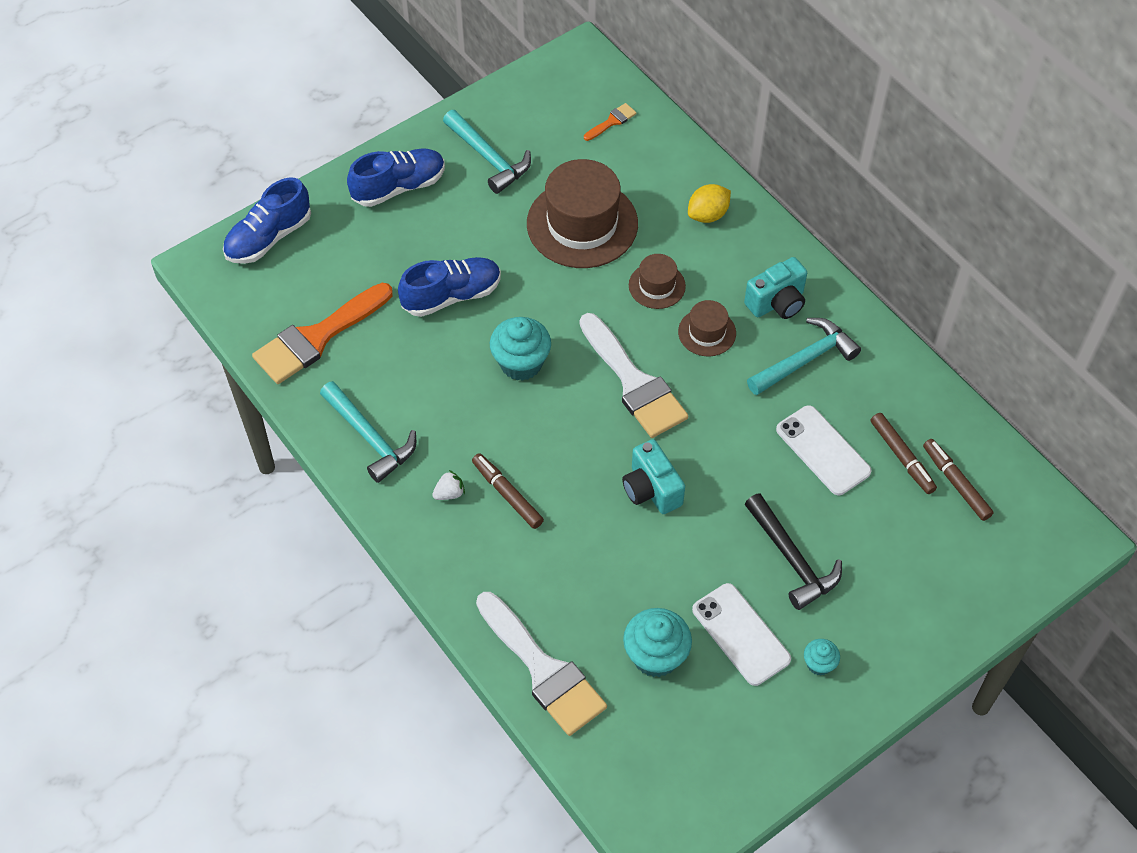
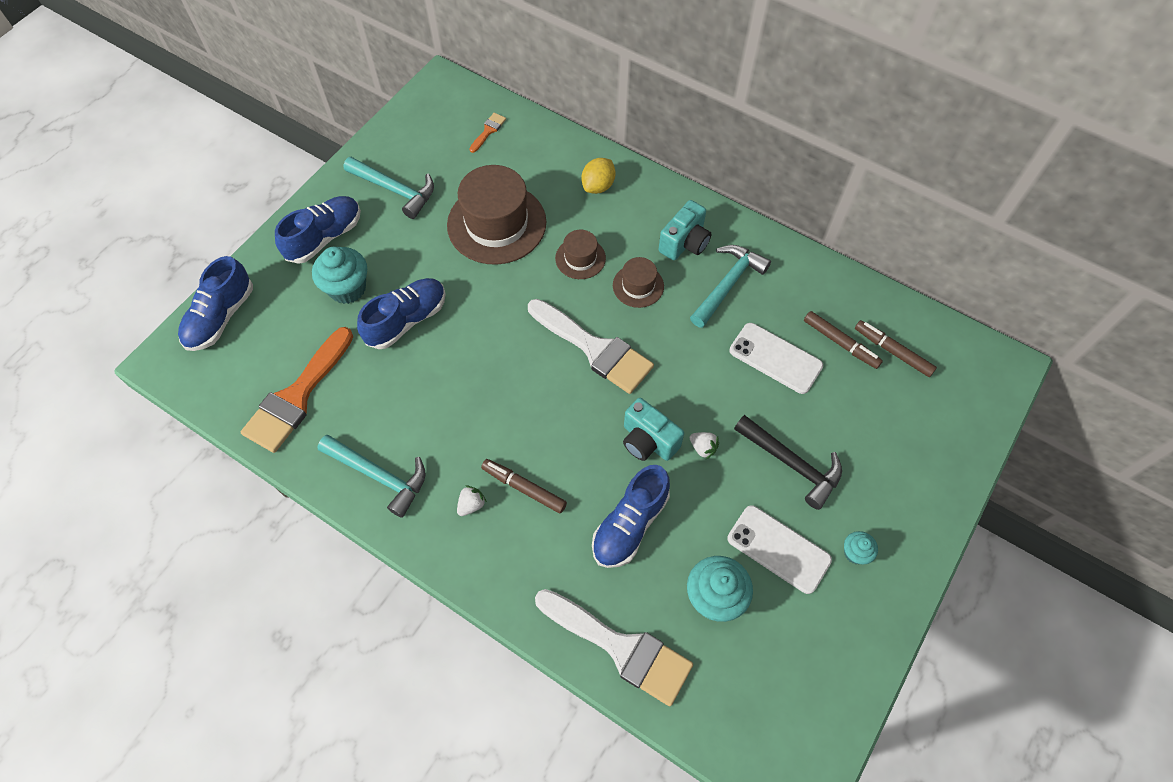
camera: 20 degrees left, 5 degrees up
(521, 363) = (490, 362): turquoise cupcake -> turquoise cupcake (347, 288)
(599, 562) = (630, 524): none -> blue shoe
(705, 514) = (703, 448): none -> white strawberry

